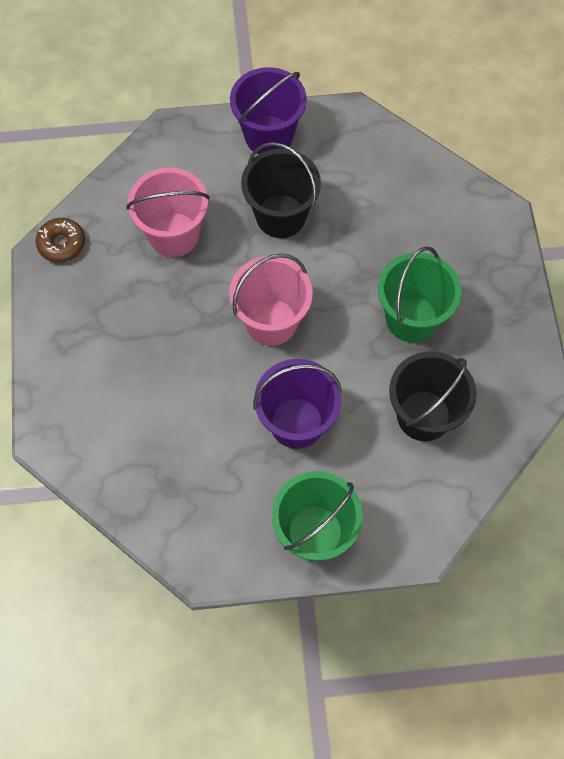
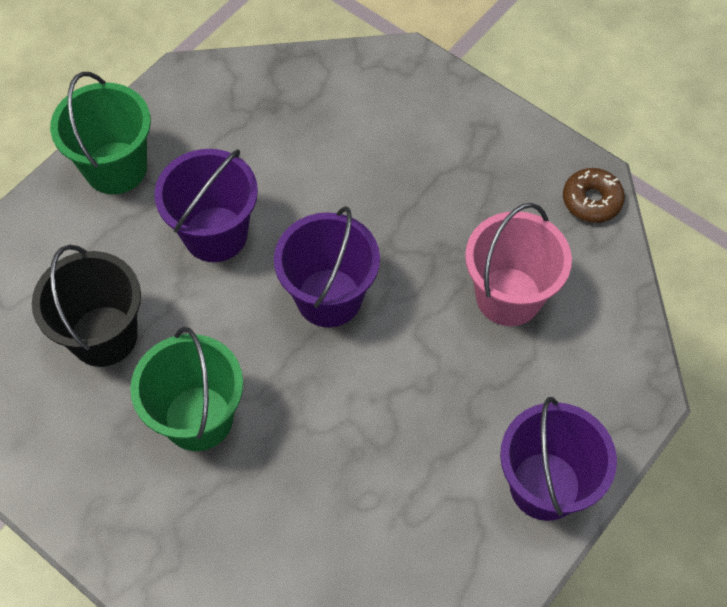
camera: 135 degrees right, 5 degrees down
(271, 322) = (329, 297): pink bucket -> purple bucket
(281, 216) = (433, 407): black bucket -> none

